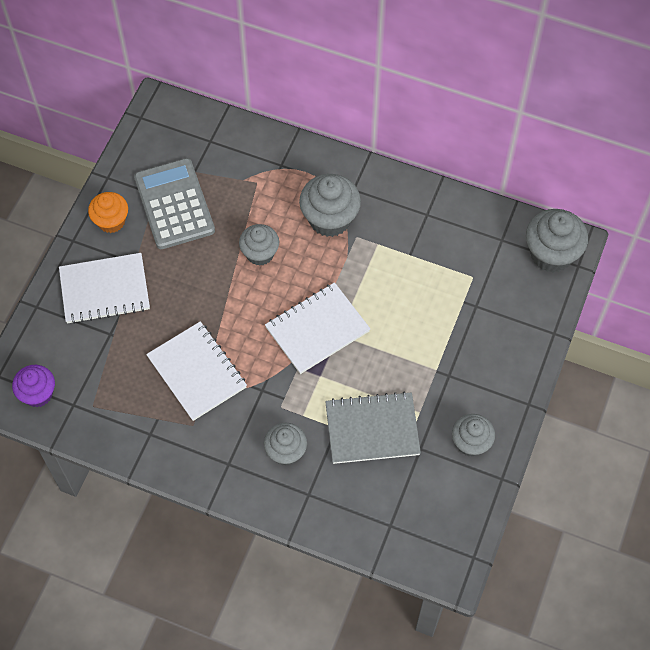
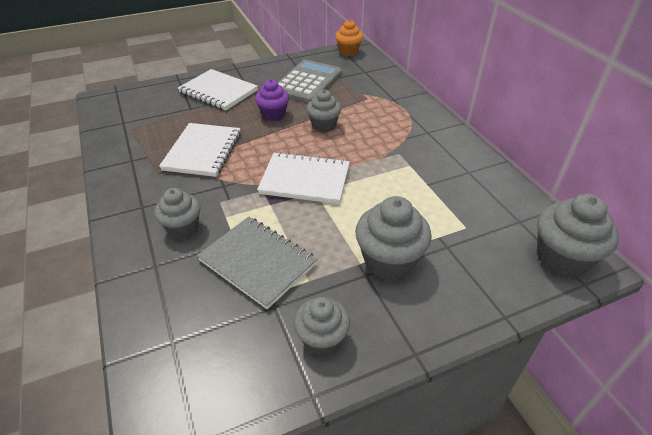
camera: 45 degrees right, 20 degrees down
(38, 394) = (117, 108): purple cupcake -> purple cupcake (273, 115)
(111, 221) = (265, 71): orange cupcake -> orange cupcake (348, 51)
(330, 219) = (391, 136): grey cupcake -> grey cupcake (389, 261)

